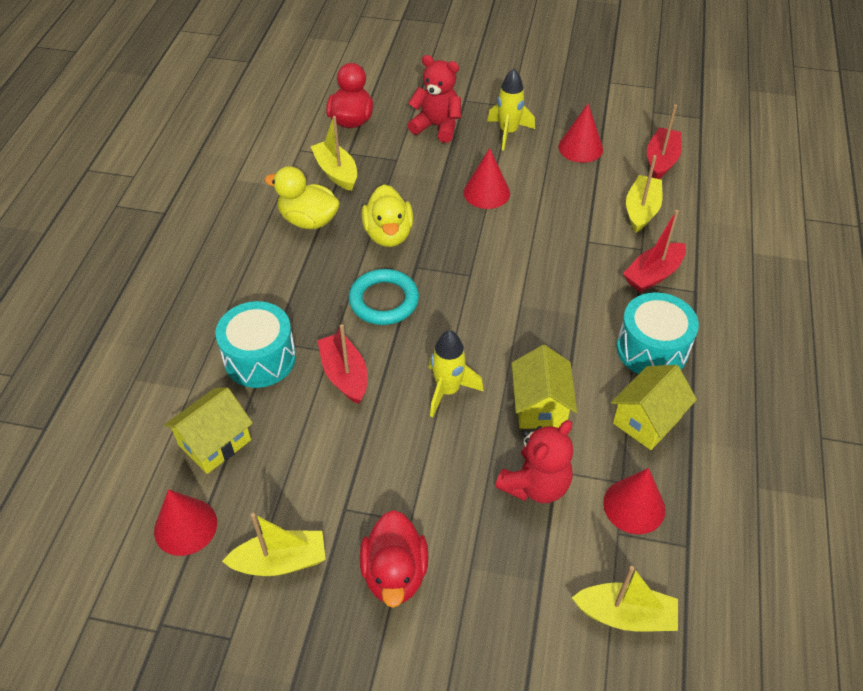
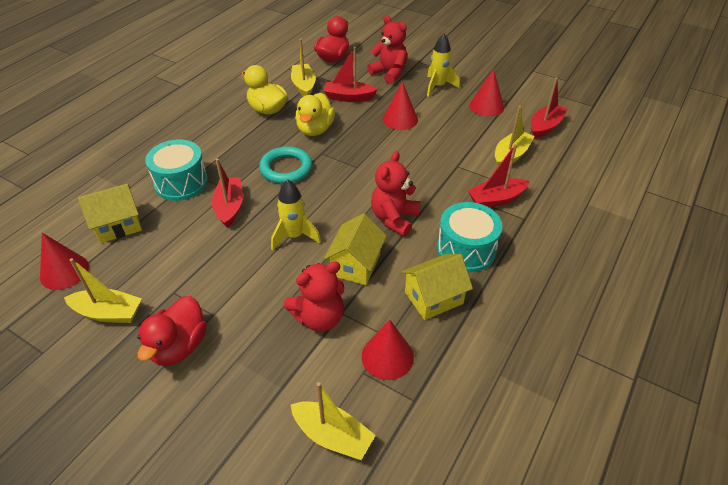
camera: 20 degrees right, 5 degrees down
(405, 176) = (348, 97): none -> red boat
(552, 333) = (394, 218): none -> red teddy bear

